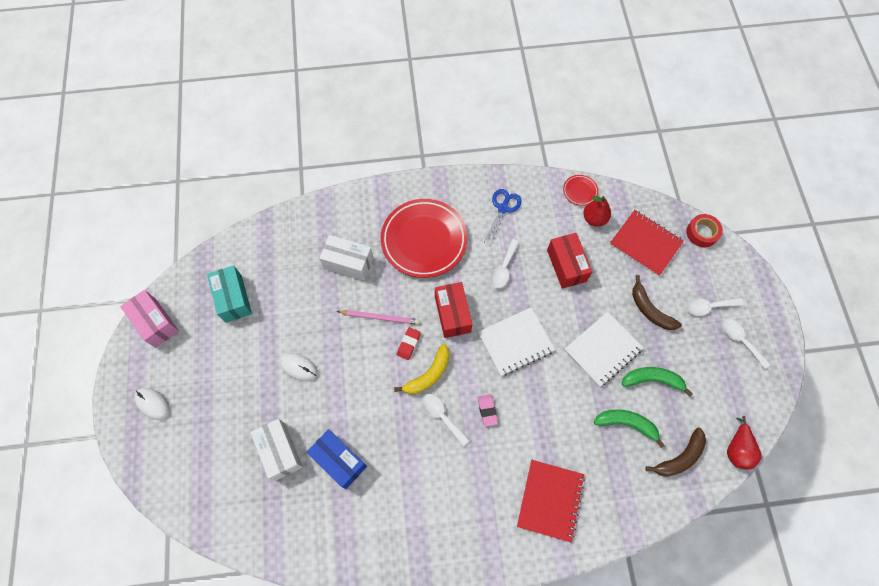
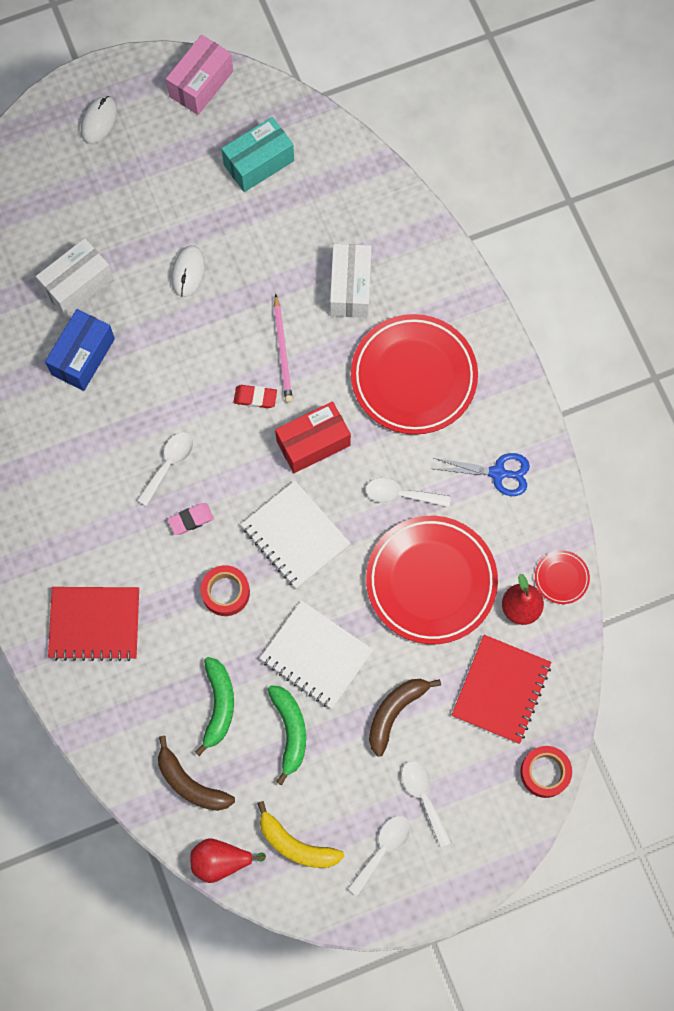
camera: 75 degrees right, 5 degrees up
(428, 375) = (220, 434): yellow banana -> yellow banana (296, 844)
(546, 399) = (225, 592): none -> red tape
(566, 265) = (431, 581): red box -> red plate

